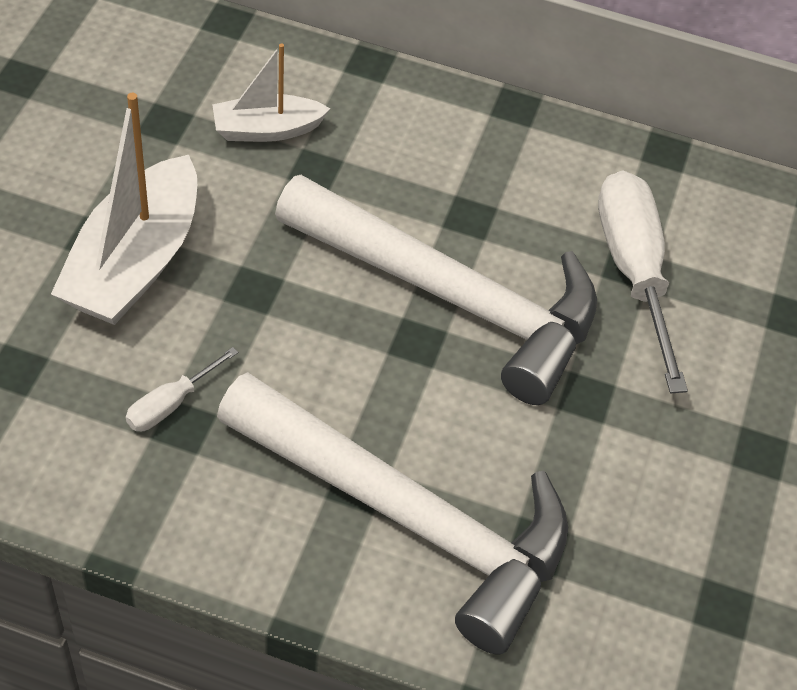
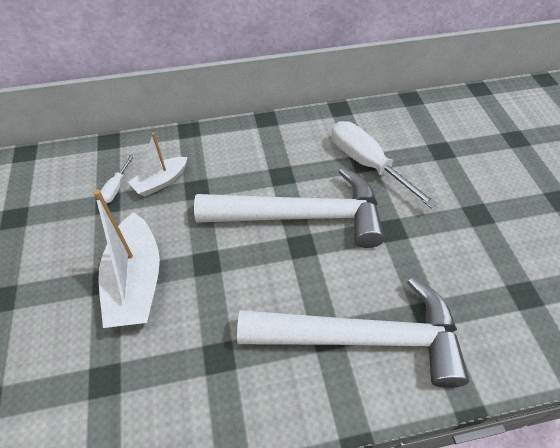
camera: 25 degrees left, 0 degrees up
(171, 403) = (204, 348): white screwdriver -> white screwdriver (116, 187)

